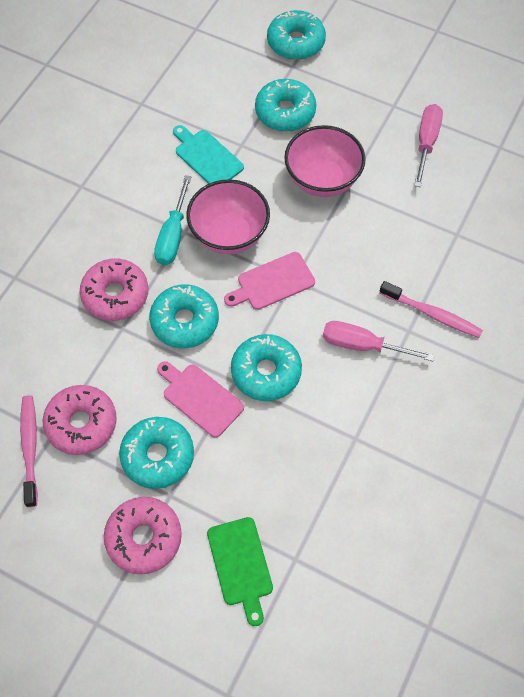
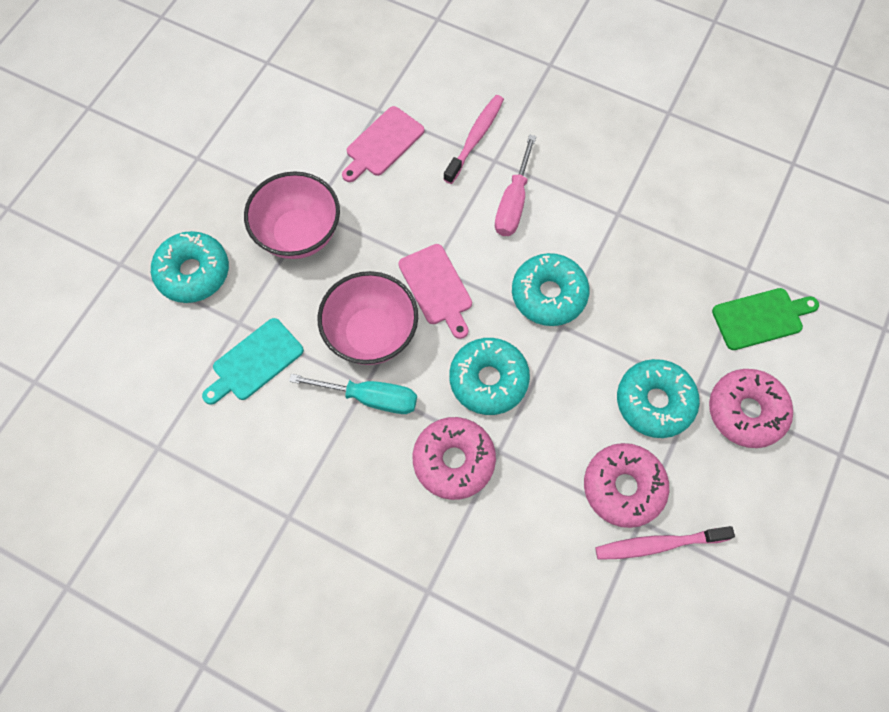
camera: 90 degrees left, 5 degrees up
(200, 398) = (583, 361): pink cutting board -> pink cutting board (382, 144)
(296, 42) = (81, 259): turquoise donut -> none
(426, 142) = (254, 129): pink screwdriver -> none

